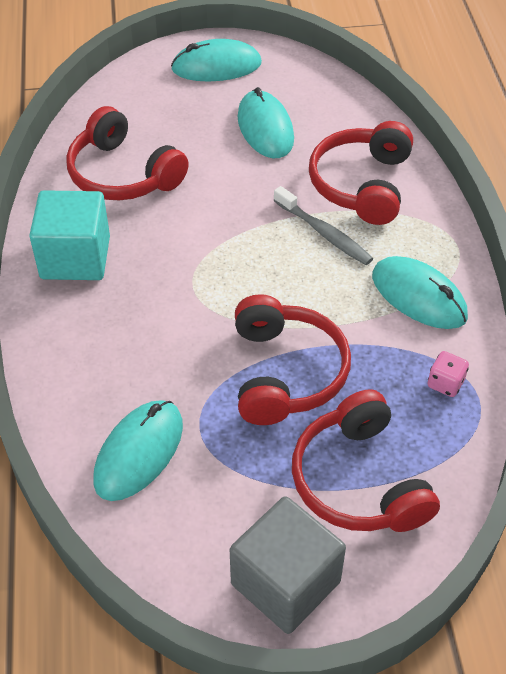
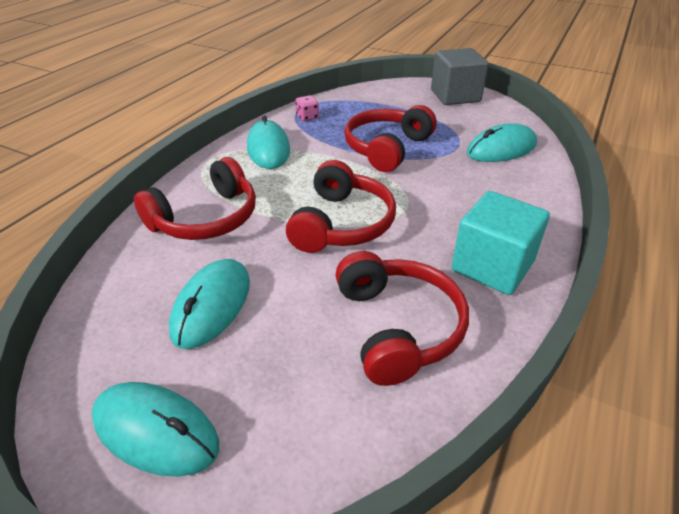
camera: 145 degrees left, 10 degrees down
(324, 233) = (277, 200): grey toothbrush -> none
(359, 480) = (391, 107): red headphones -> red headphones (341, 223)

